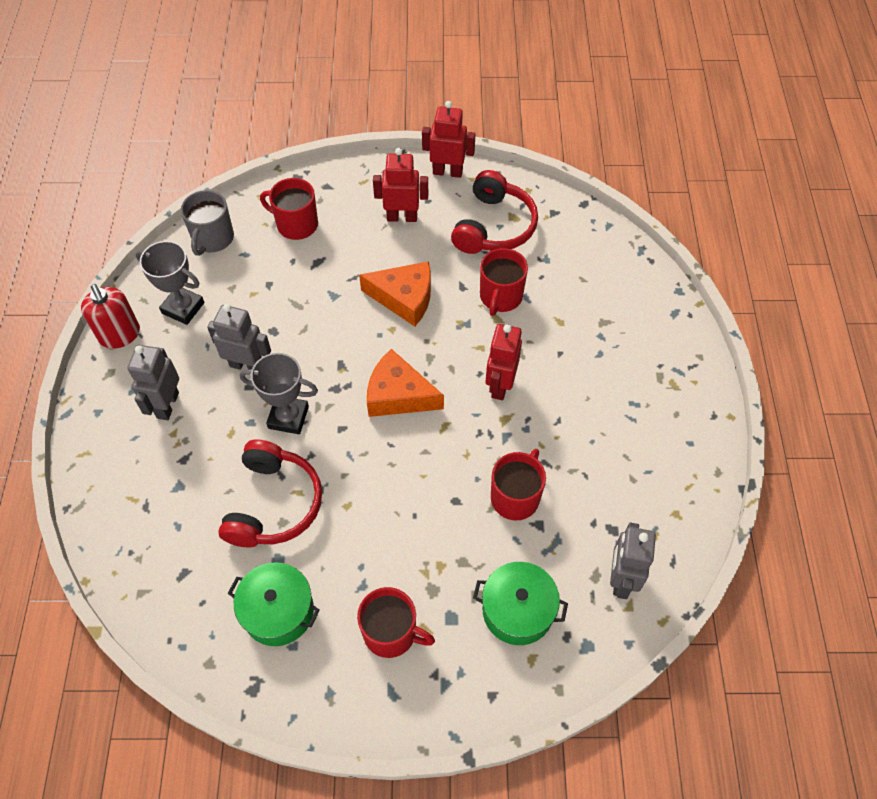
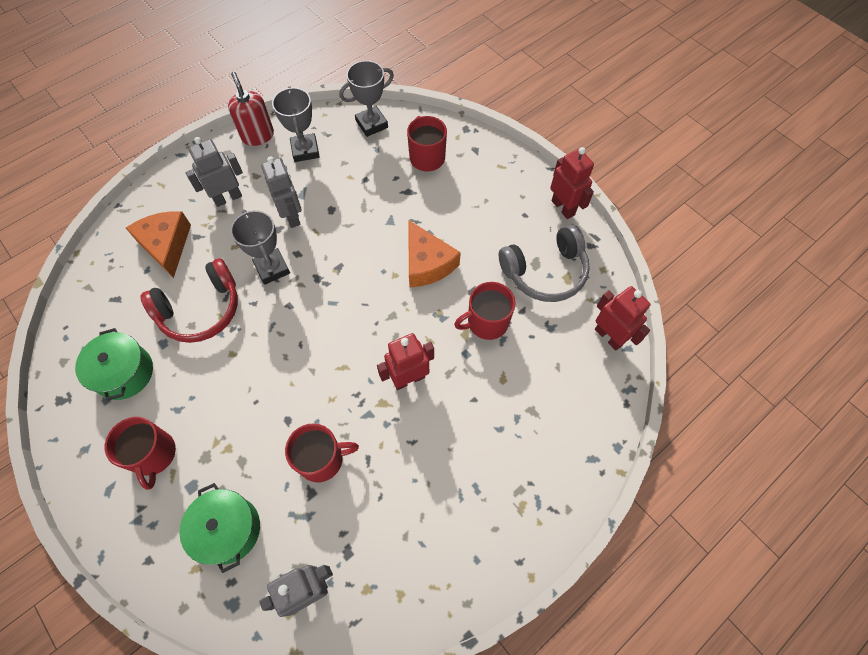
camera: 50 degrees right, 5 degrees up
(120, 335) = (258, 136): red soap dispenser -> red soap dispenser turned 135 degrees clockwise
(212, 238) = (371, 124): grey mug -> grey trophy
(398, 395) = (344, 319): orange cheese -> orange cheese (166, 245)
(402, 217) = (494, 210): red robot -> red robot (609, 336)
(494, 227) = (545, 272): red headphones -> grey headphones

